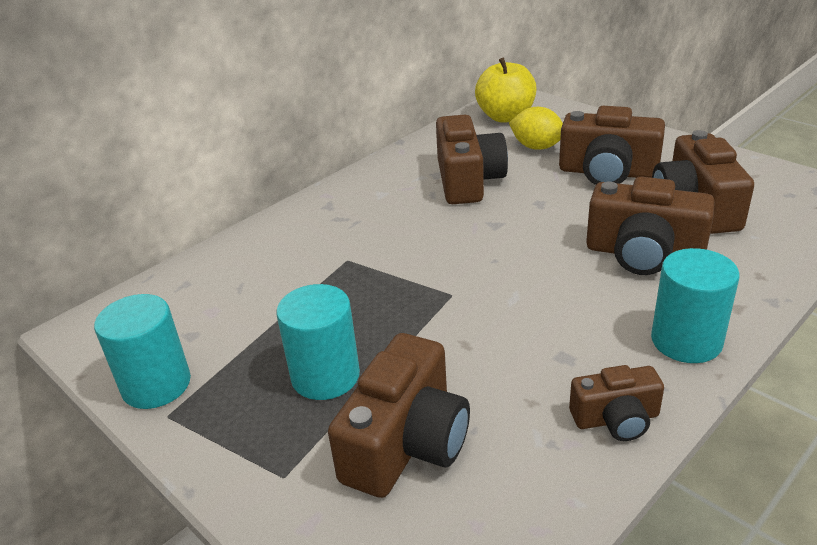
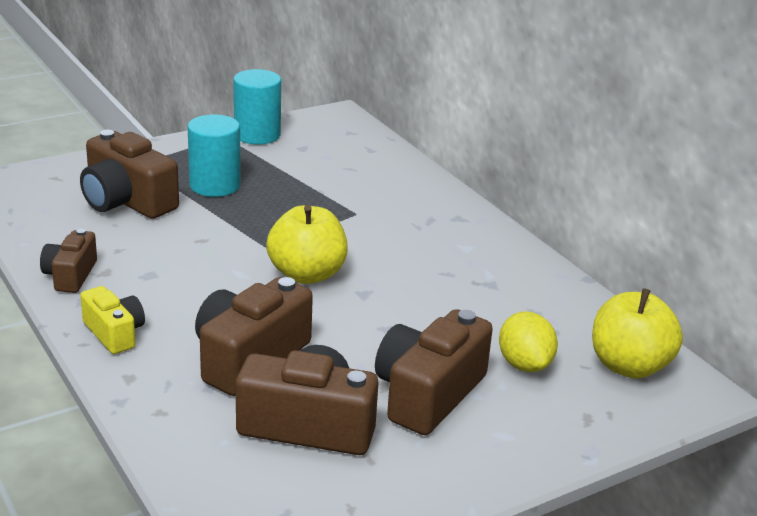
camera: 100 degrees right, 5 degrees down
(468, 180) = (465, 299): brown camera -> none
(486, 259) = (307, 274): none -> yellow apple
(537, 147) = (524, 364): yellow lemon -> yellow lemon turned 60 degrees counterclockwise
(686, 341) = (114, 333): turquoise cylinder -> yellow camera

